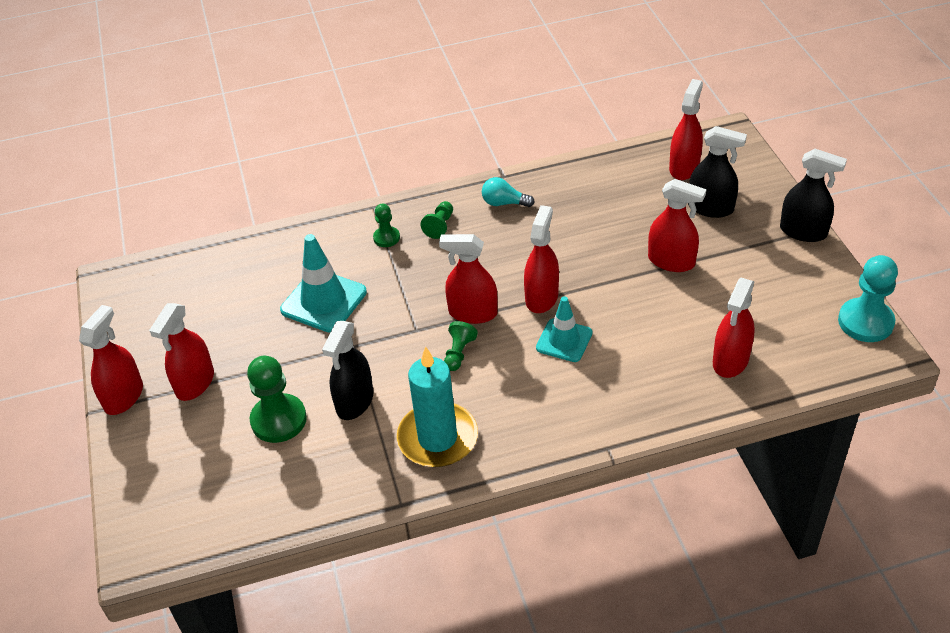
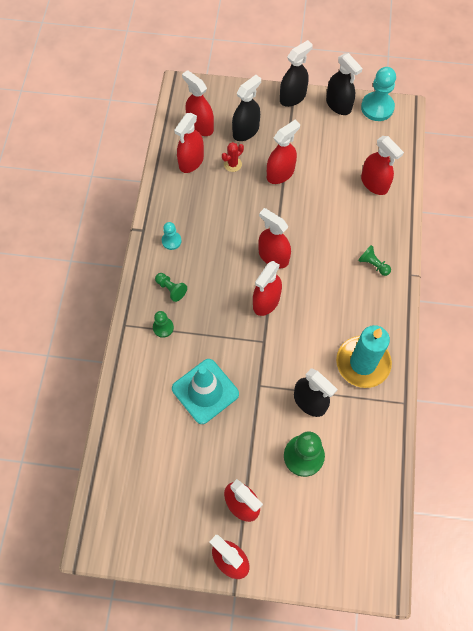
camera: 70 degrees left, 20 degrees up
(459, 353) = (298, 324): green pawn -> green pawn (373, 264)
(504, 203) = (171, 241): turquoise light bulb -> turquoise pawn
(564, 340) = (316, 260): turquoise traffic cone -> none
(626, 179) = (191, 161): none -> red spray bottle
(650, 214) = (232, 164): none -> red cactus
(832, 280) = (338, 105): none -> black spray bottle

